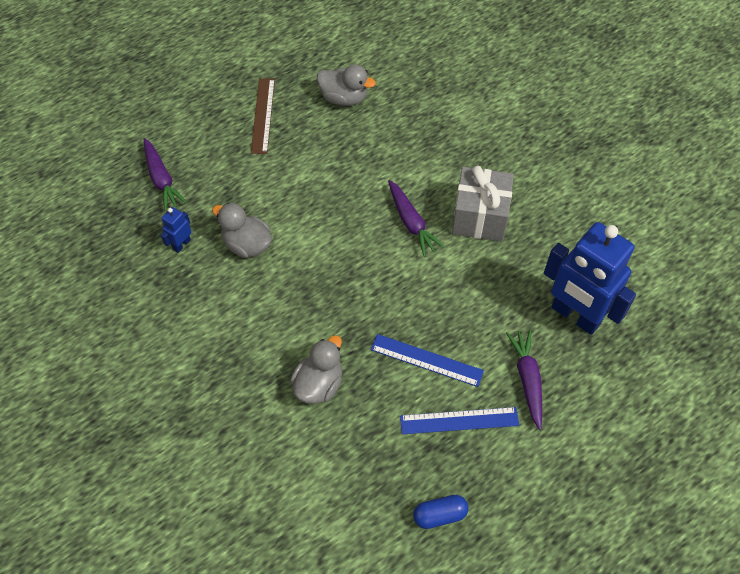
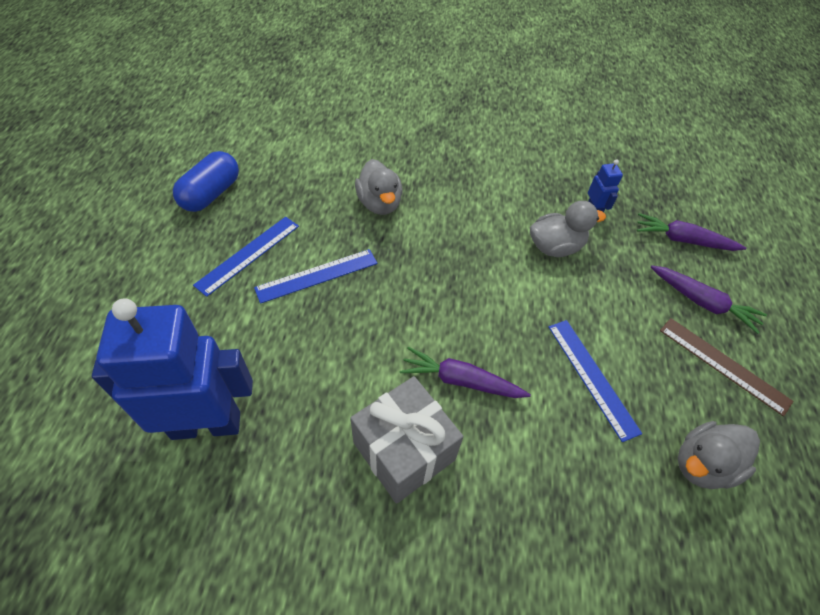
camera: 130 degrees right, 5 degrees down
(339, 166) = (592, 377): none -> blue ruler
(439, 515) = (211, 194): blue capsule -> blue capsule, size x1.50
(527, 380) = (212, 325): purple carrot -> purple carrot (702, 302)

